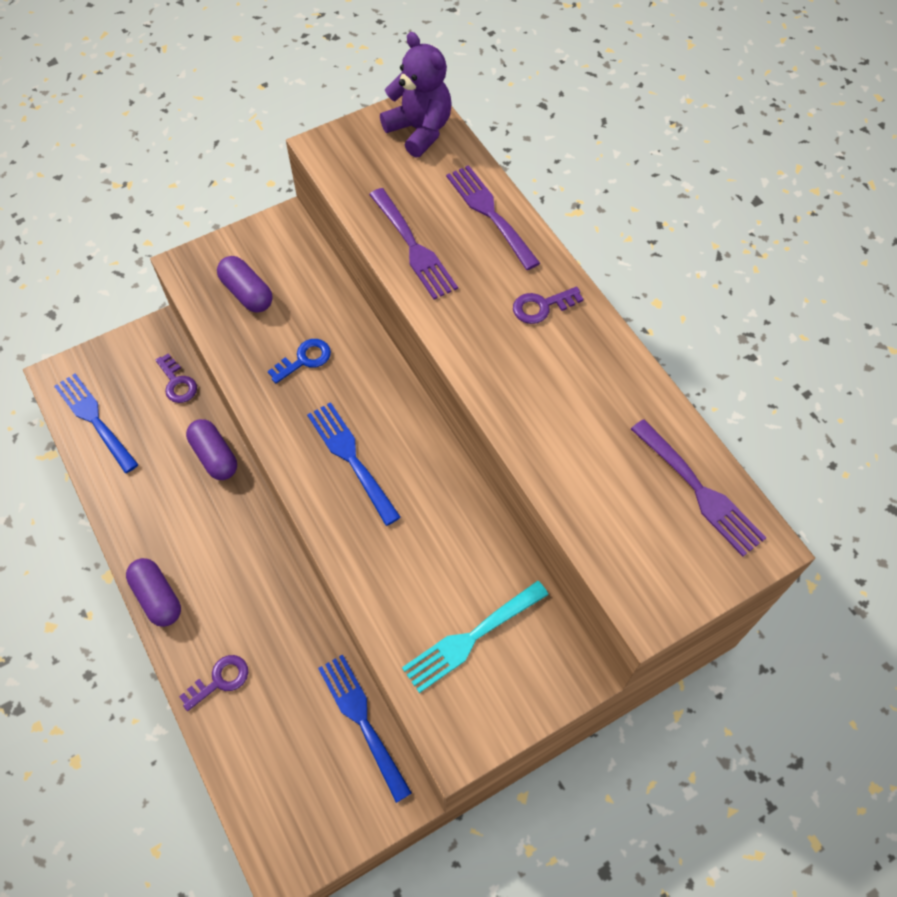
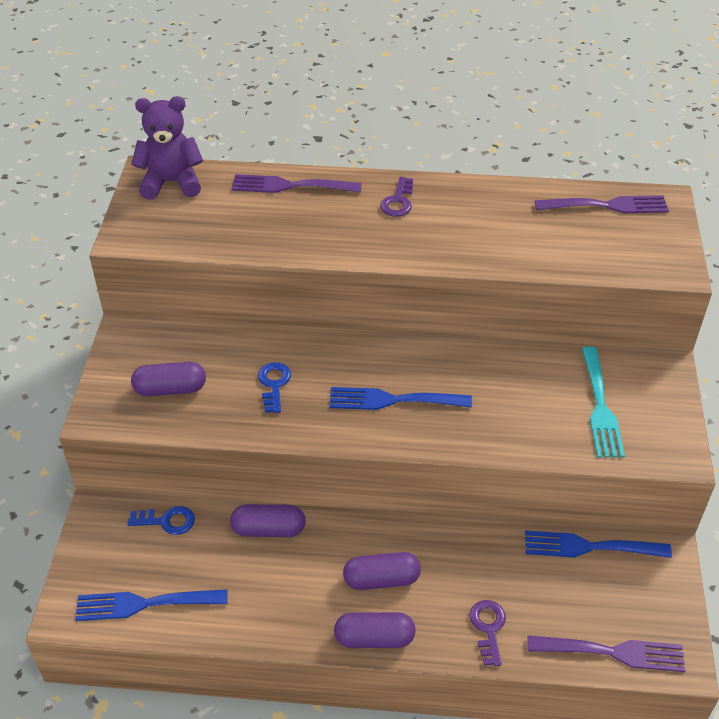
camera: 55 degrees left, 15 degrees down
(177, 383) = (167, 521): purple key -> blue key
(218, 568) = (381, 579): none -> purple capsule
(414, 247) = (279, 236): purple fork -> purple fork (613, 652)

